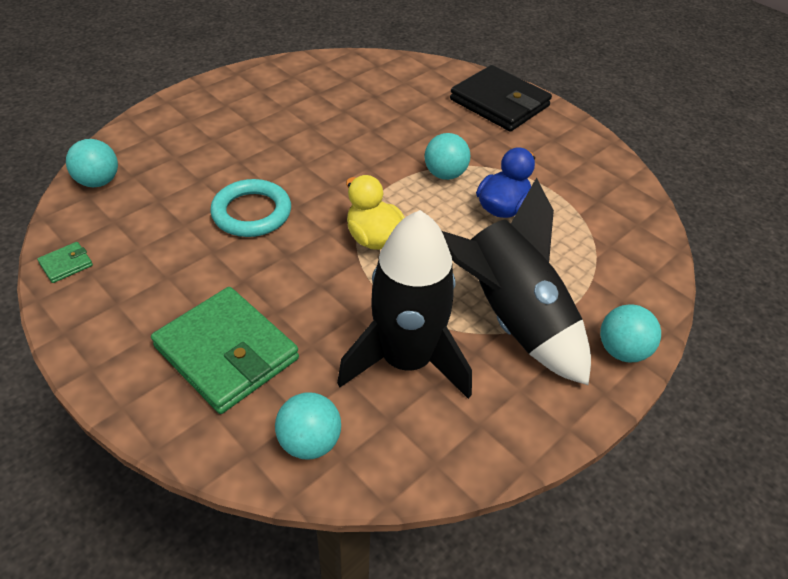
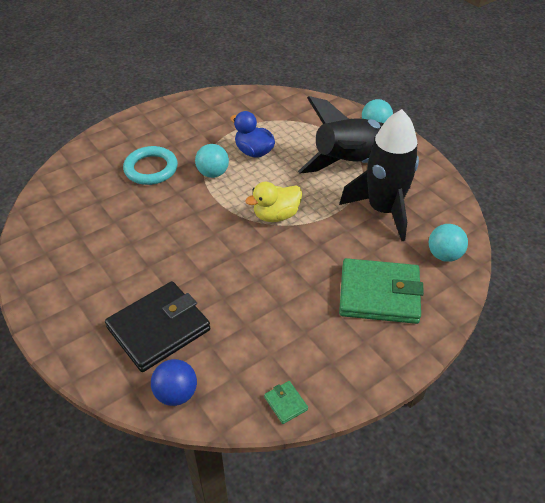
camera: 80 degrees left, 0 degrees up
(98, 182) = (176, 394): turquoise ball -> blue ball
(226, 353) = (379, 294): green wallet -> green wallet turned 45 degrees clockwise
(251, 213) = (238, 282): turquoise ring -> turquoise ring (151, 169)
(499, 103) = (133, 135): black wallet -> black wallet (159, 329)

